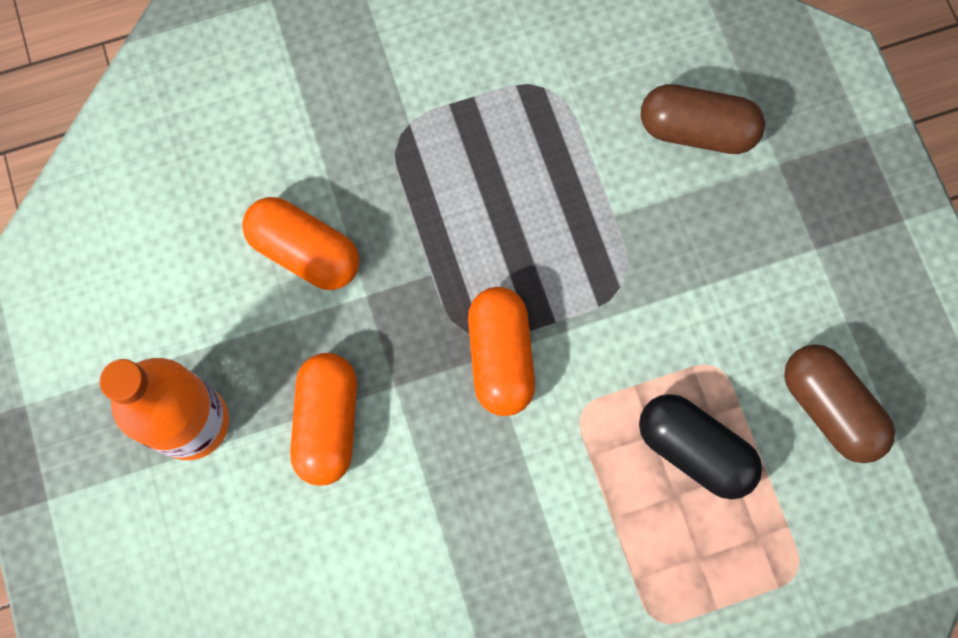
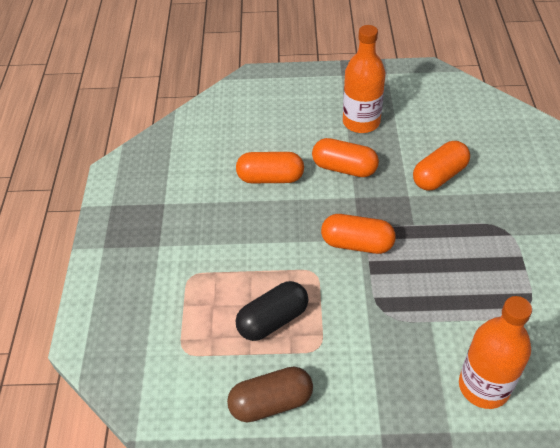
camera: 110 degrees right, 25 degrees down
(389, 556) = (270, 178): none -> orange capsule
(696, 130) = (484, 386): brown capsule -> orange bottle

